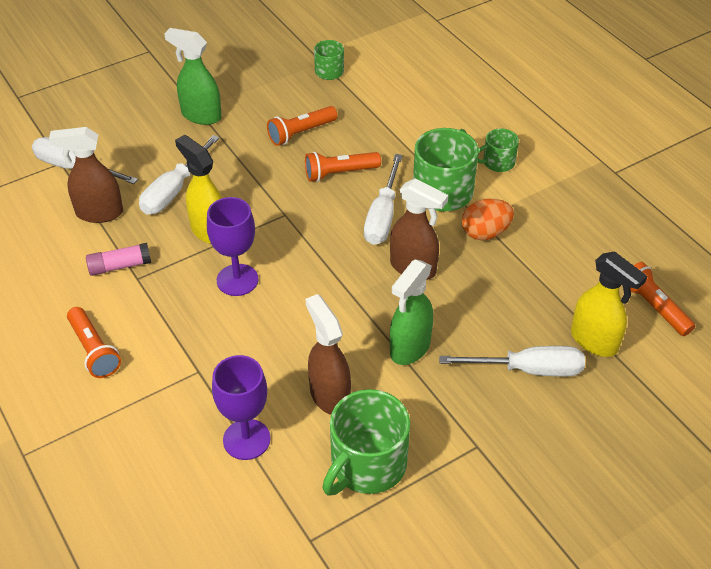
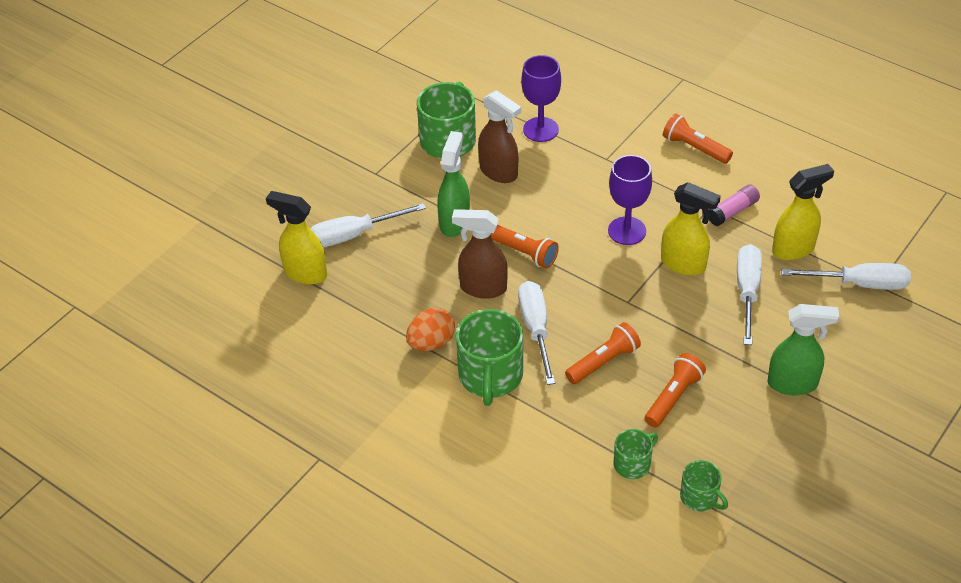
camera: 160 degrees right, 0 degrees up
(99, 213) = (794, 249): brown spray bottle -> yellow spray bottle
(497, 162) = (448, 429): green mug -> green mug (633, 464)
(653, 307) = (258, 319): orange flashlight -> orange flashlight (523, 252)

